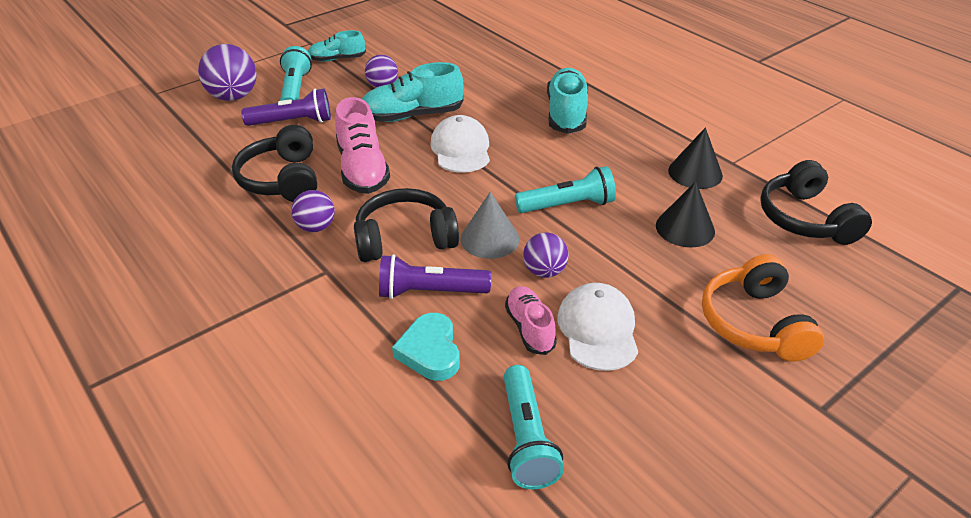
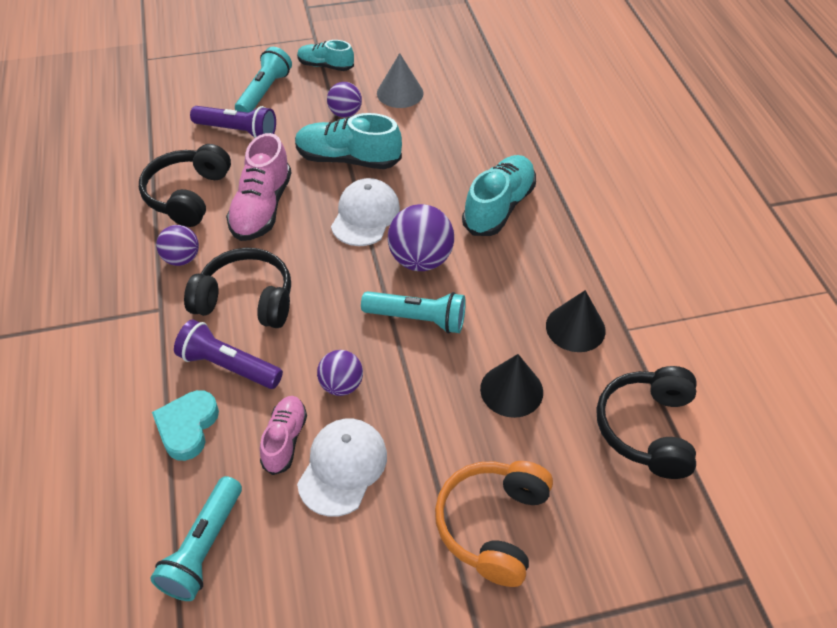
camera: 25 degrees right, 10 degrees up
(233, 97) = (206, 84): purple ball -> purple ball (420, 260)
(490, 239) = (319, 329): grey cone -> grey cone (400, 93)

